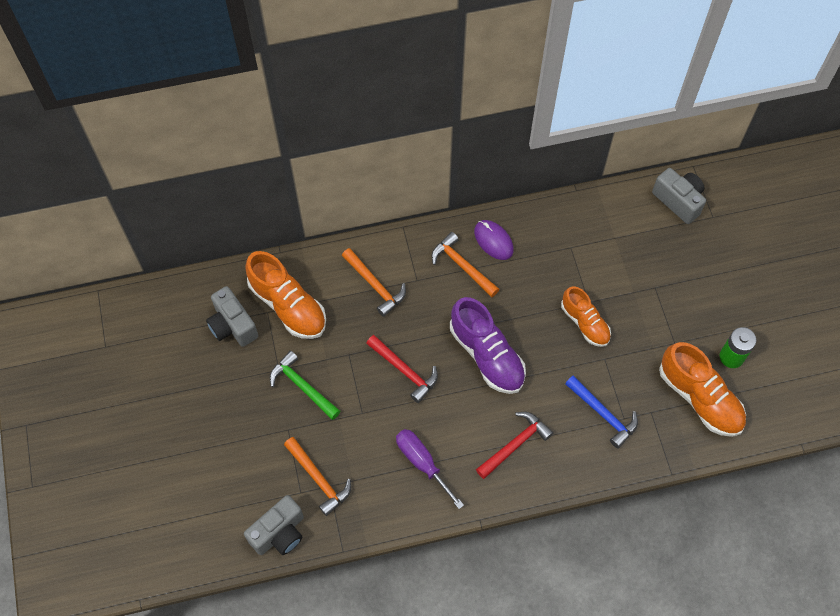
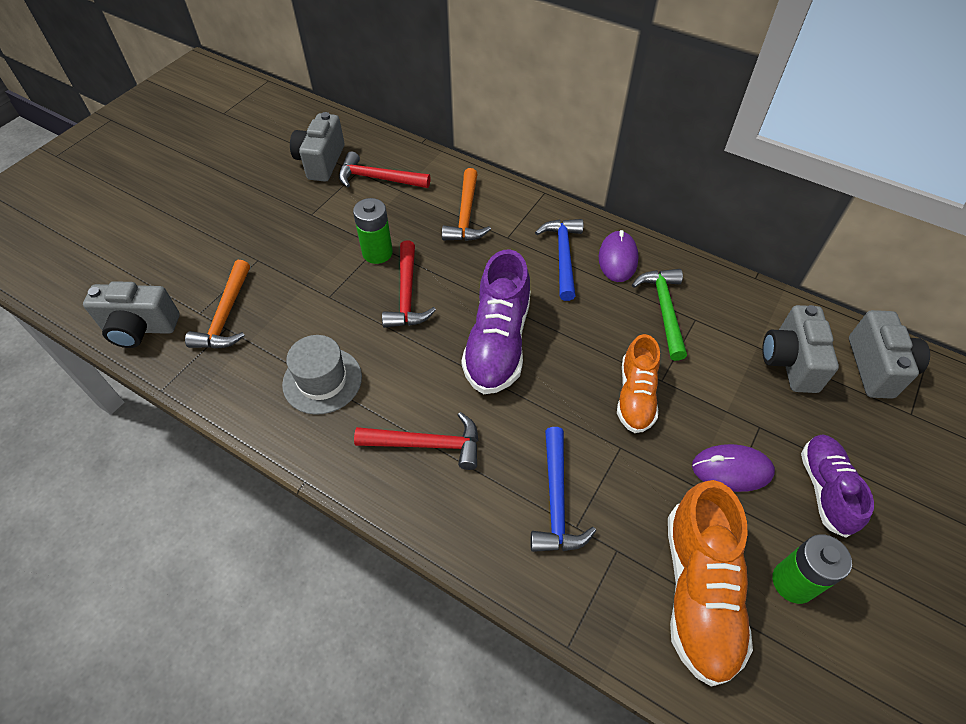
camera: 45 degrees right, 10 degrees down
(288, 305) = (378, 179): orange shoe -> red hammer
(302, 387) = (311, 240): green hammer -> green hammer (664, 310)
(354, 359) = (377, 253): none -> green battery
(422, 463) = (322, 380): purple screwdriver -> grey hat
(462, 266) = (563, 256): orange hammer -> blue hammer
(637, 234) = (790, 362): none -> grey camera
(662, 323) = (732, 469): none -> purple mouse
(709, 296) = (825, 489): none -> purple shoe

